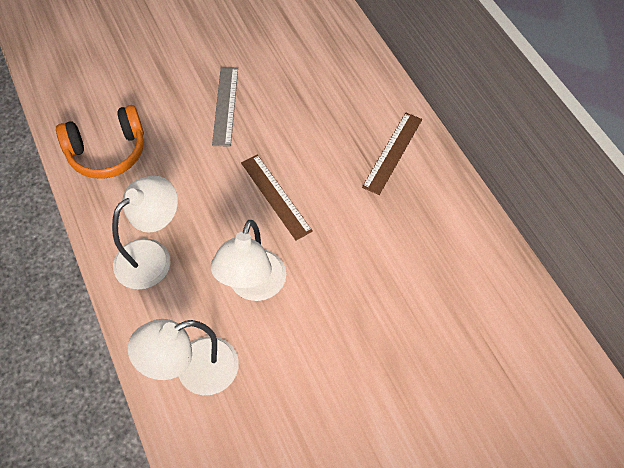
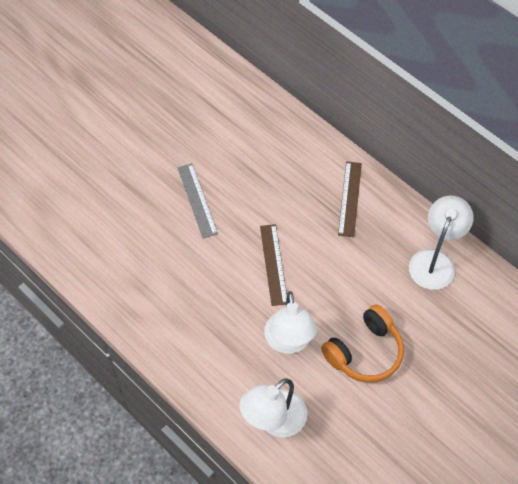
camera: 20 degrees left, 0 degrees up
(107, 151) = (117, 271): orange headphones -> orange headphones (364, 352)
(152, 255) = (198, 344): white lamp -> white lamp (435, 261)
(275, 196) = (273, 264): brown ruler -> brown ruler turned 45 degrees clockwise

